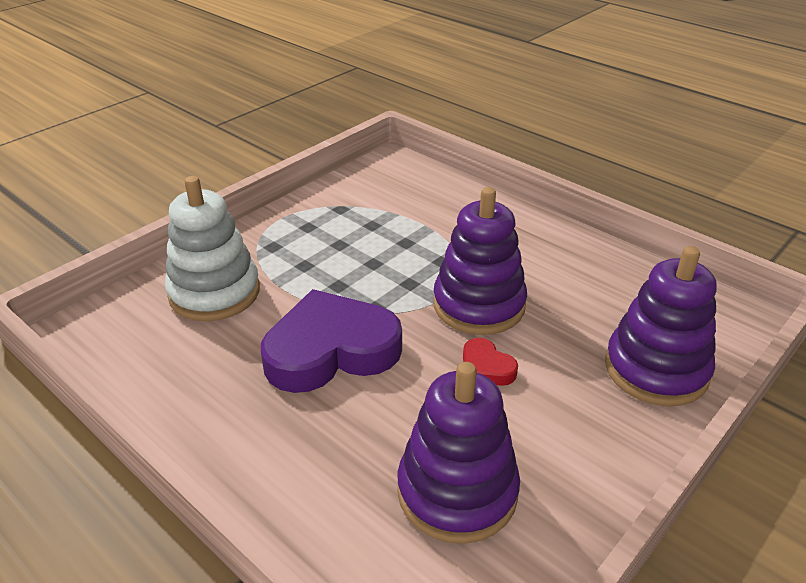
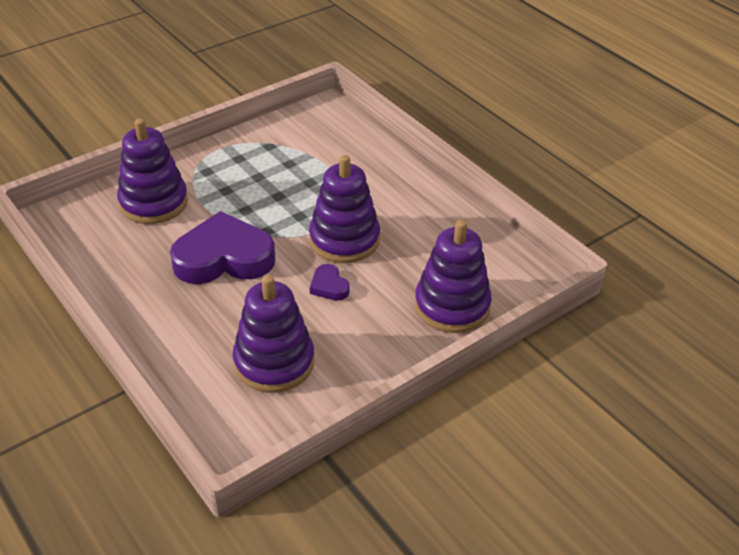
camera: 10 degrees right, 5 degrees up
(214, 292) = (154, 202): white stacking toy -> purple stacking toy
(486, 367) = (329, 286): red heart -> purple heart

